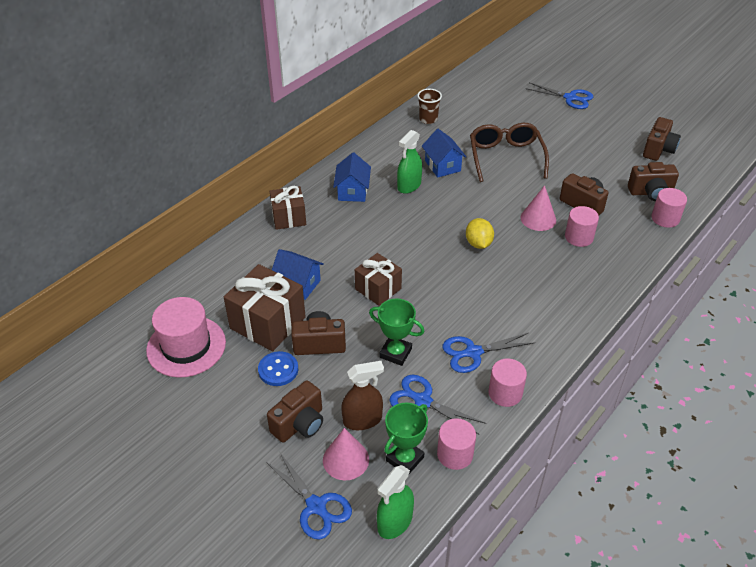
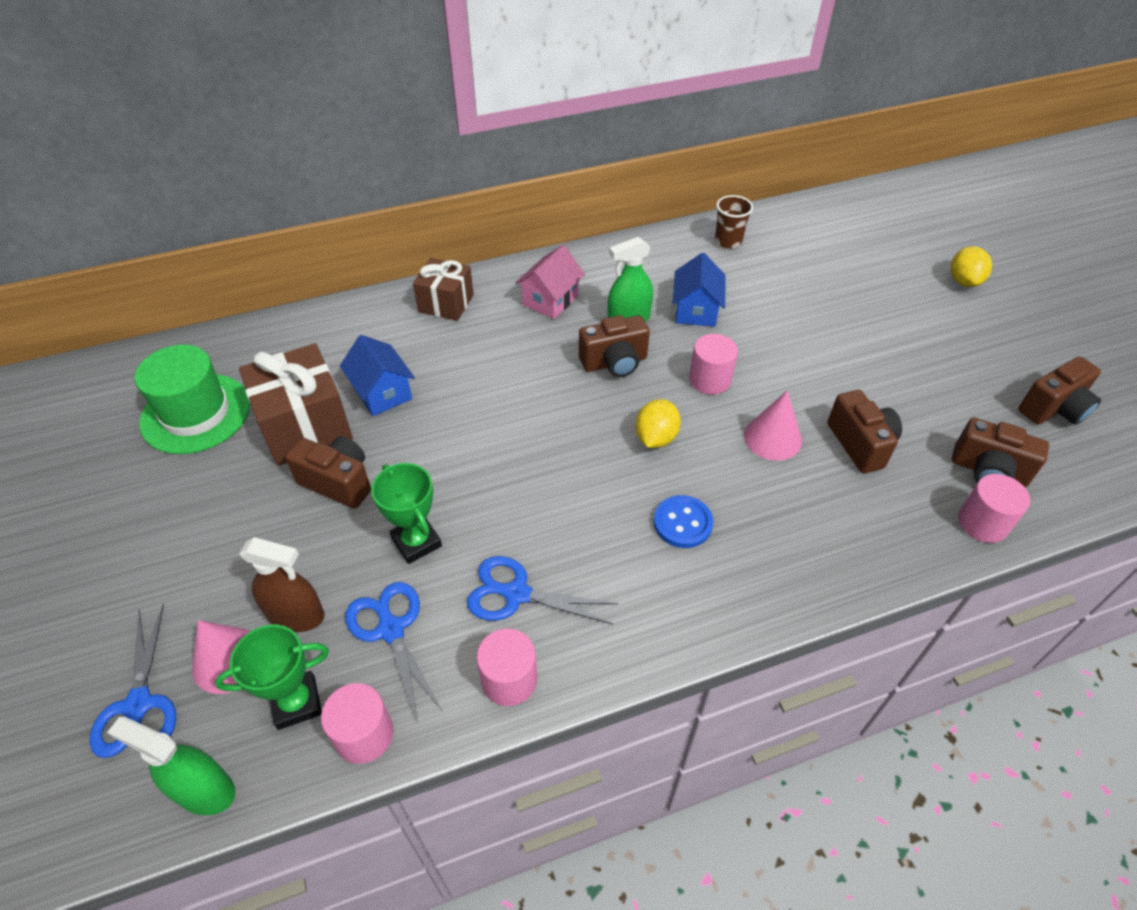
camera: 30 degrees right, 5 degrees up
(186, 346) = (196, 413): pink hat -> green hat
(278, 370) = (262, 493): blue button -> blue button (682, 523)
(299, 424) = (221, 579): brown camera -> brown camera (614, 362)
(352, 191) = (550, 300): blue house -> pink house
(378, 289) = (471, 442): brown gift -> none
(395, 522) = (204, 790): green spray bottle -> green spray bottle turned 45 degrees clockwise
(506, 157) = (795, 331): brown glasses -> none
(570, 98) = (964, 281): blue scissors -> yellow lemon
(579, 237) = (813, 492): pink cylinder -> pink cylinder (710, 379)

